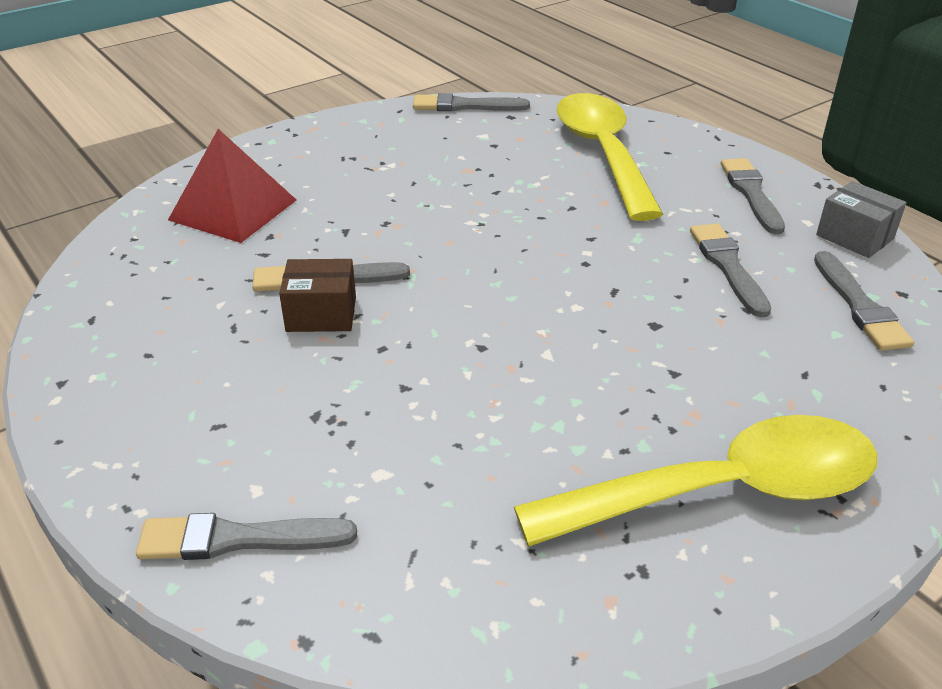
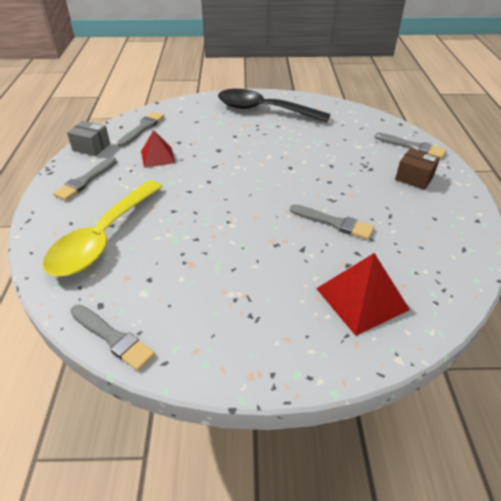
camera: 145 degrees left, 5 degrees up
(321, 314) = (346, 205): brown box -> brown box (414, 178)
(723, 491) = (263, 110): yellow spoon -> black spoon
(728, 266) = (158, 157): grey brush -> red pyramid
(854, 237) = (91, 147): grey box -> grey box turned 60 degrees counterclockwise

